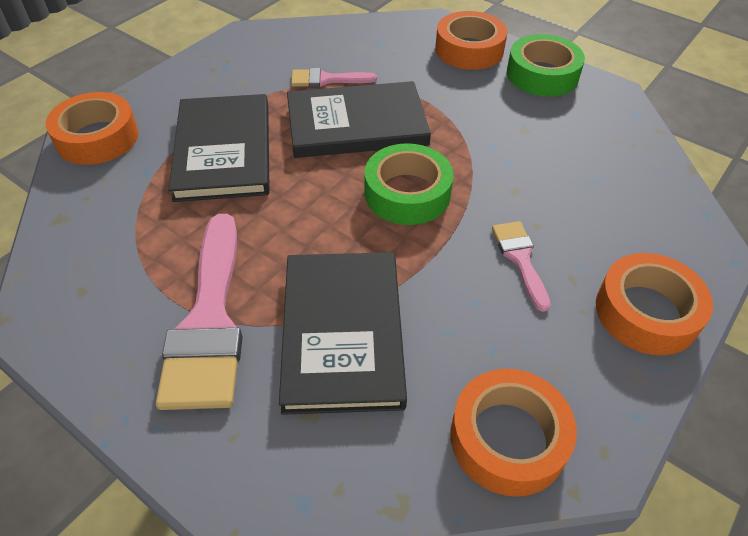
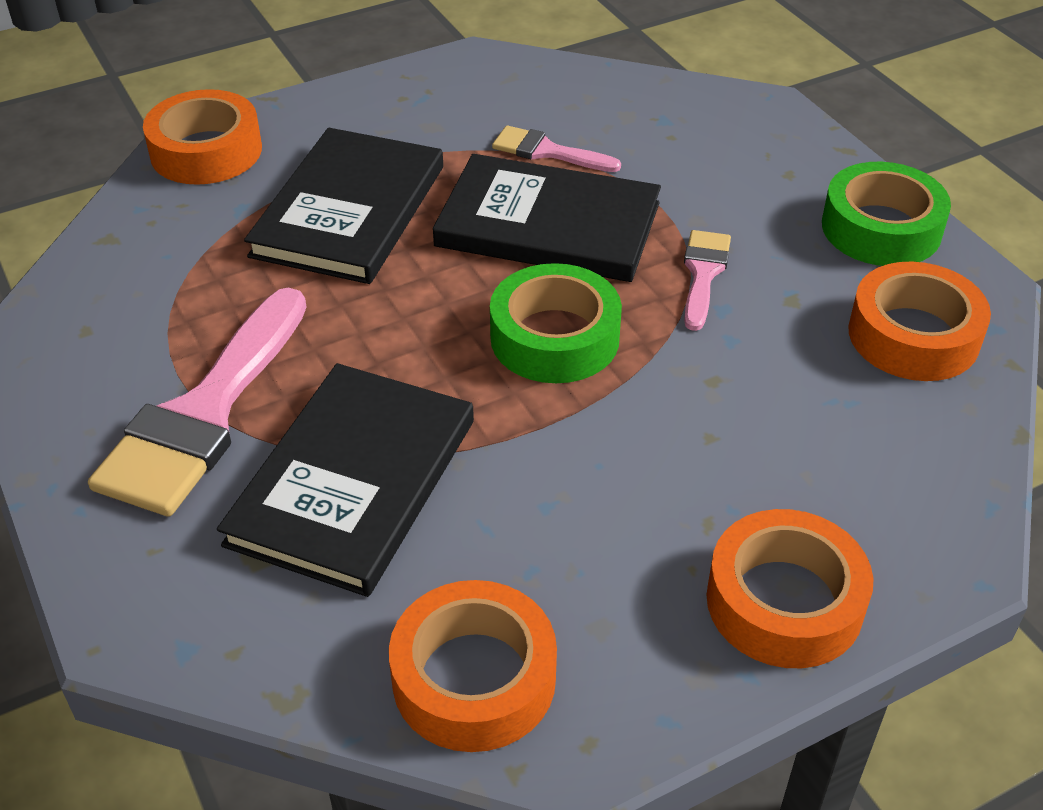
camera: 25 degrees right, 5 degrees down
(469, 50) = (791, 161): orange tape -> orange tape (913, 335)
(520, 259) = (652, 472): pink brush -> pink brush (703, 273)

